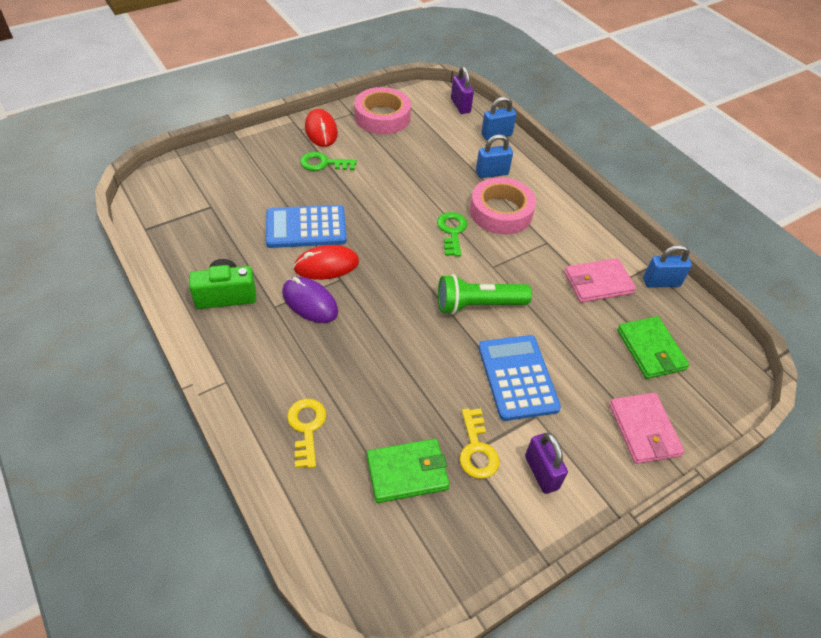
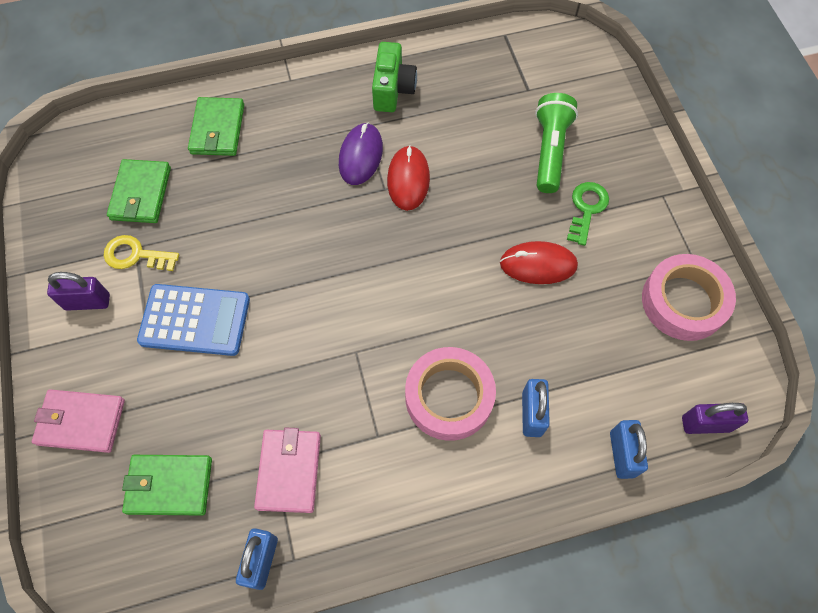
camera: 110 degrees right, 15 degrees up
(306, 227) = (473, 171): blue calculator -> none
(306, 428) = (217, 129): yellow key -> green wallet
(310, 302) = (360, 156): purple mouse -> purple mouse turned 45 degrees counterclockwise
(321, 130) = (658, 219): red mouse -> red mouse (538, 264)
(452, 231) = (427, 323): green key -> none
(477, 305) = (303, 314): green flashlight -> green flashlight (550, 150)

